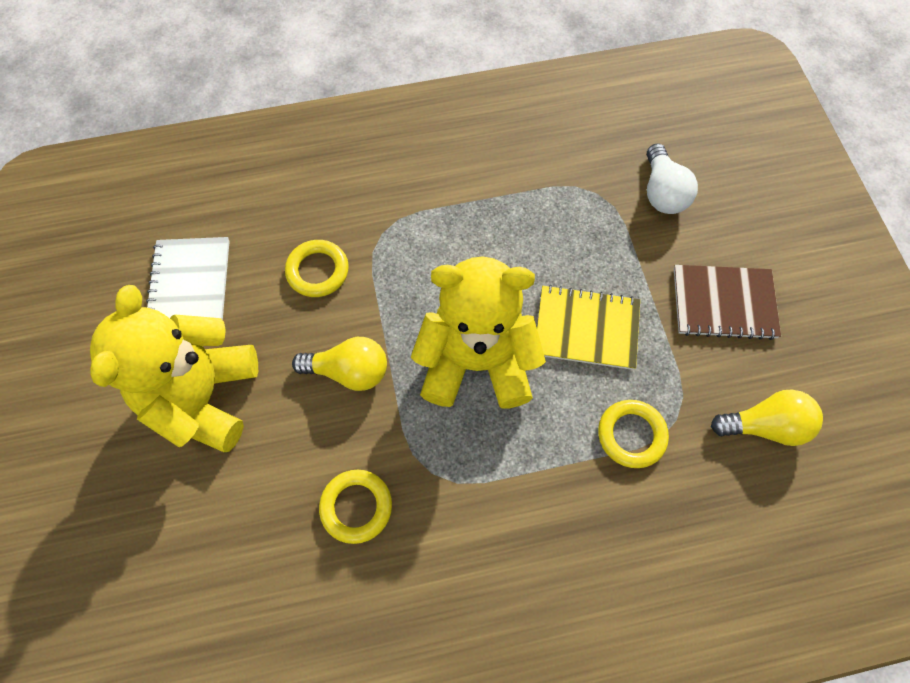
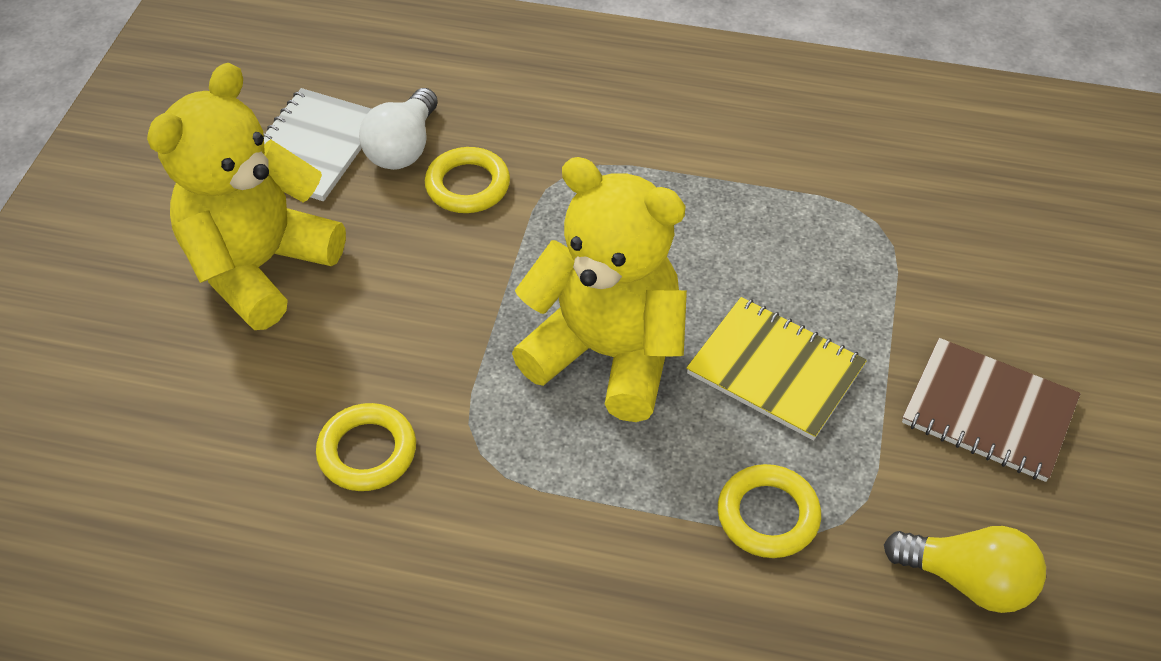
camera: 25 degrees right, 15 degrees down
(349, 371) = (443, 304): yellow light bulb -> none
(662, 192) = (971, 252): white light bulb -> white light bulb (403, 147)

